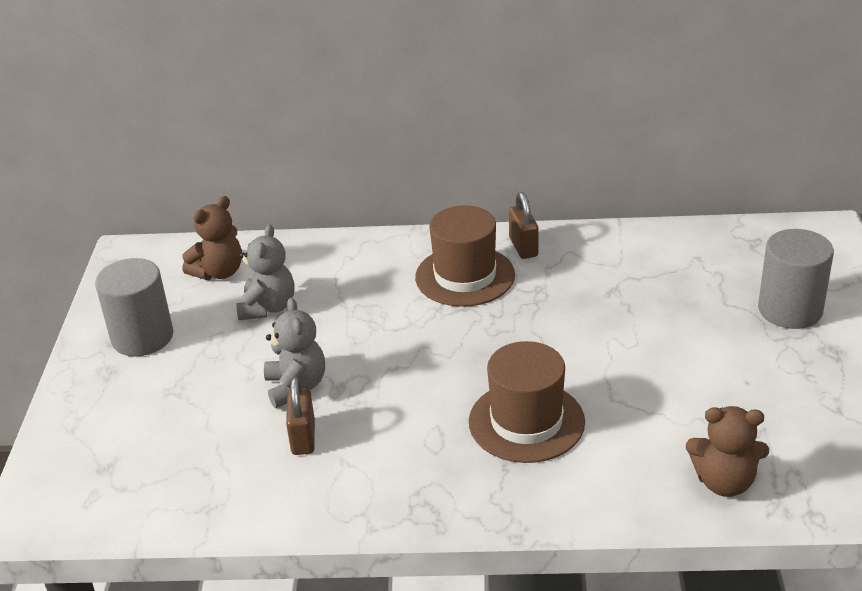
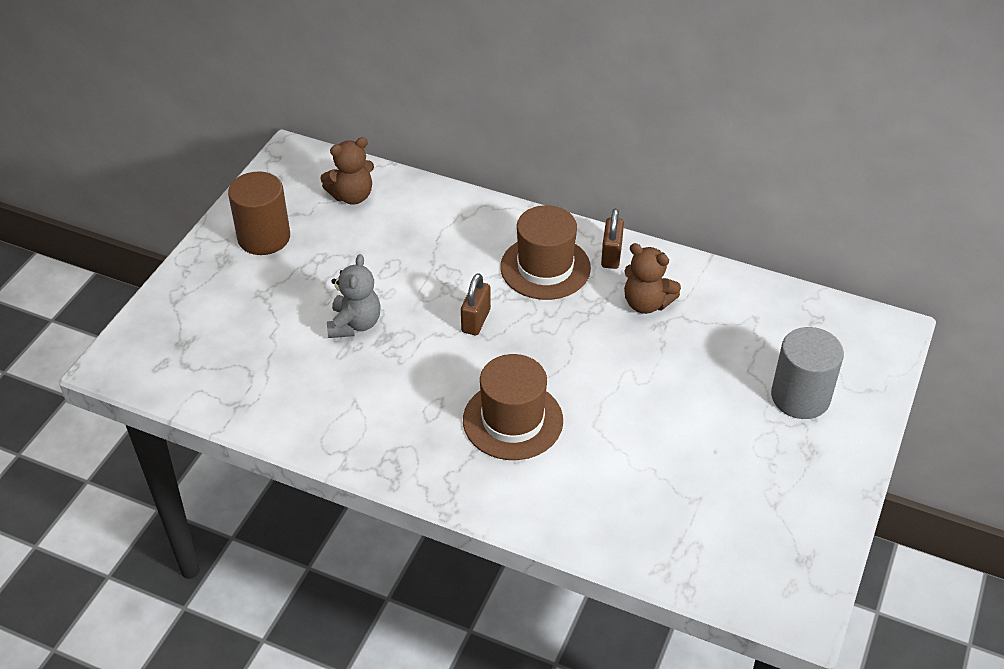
camera: 20 degrees right, 10 degrees up
(142, 337) = (264, 237): grey cylinder -> brown cylinder
(268, 307) = (372, 243): grey teddy bear -> none
(303, 438) = (336, 371): brown padlock -> brown padlock (476, 321)
(724, 482) = (635, 532): brown teddy bear -> brown teddy bear (646, 303)

